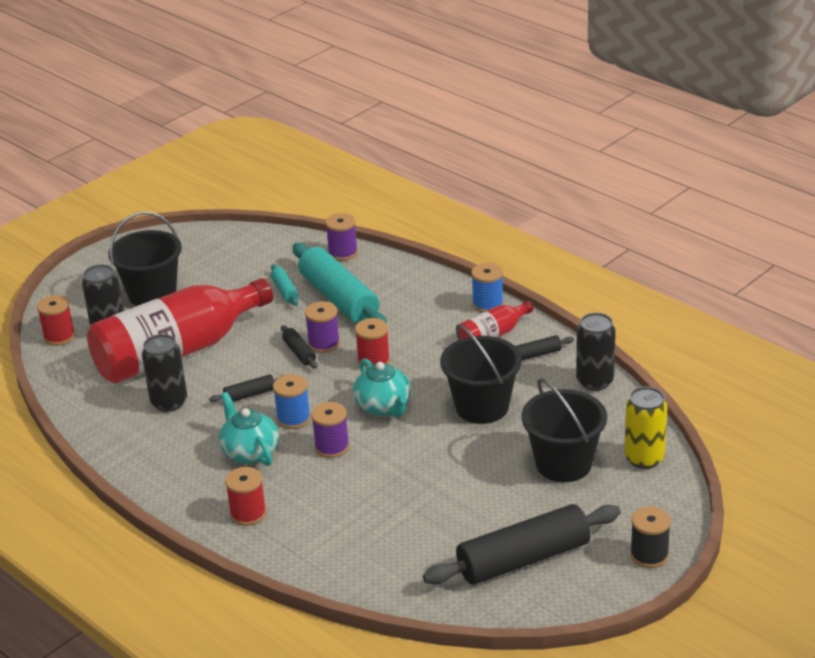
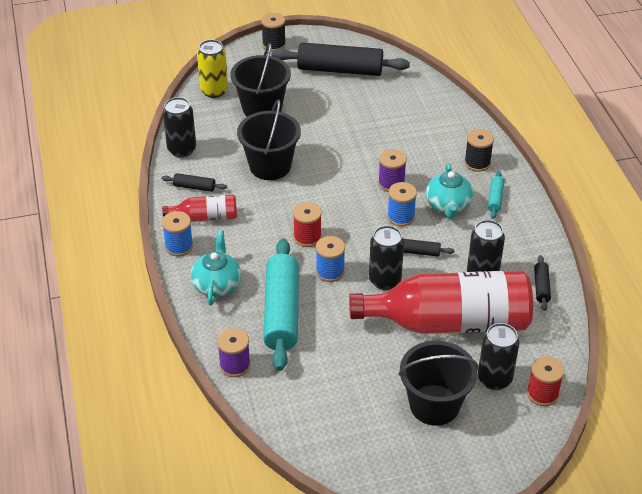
camera: 150 degrees left, 10 degrees up
(248, 514) = (477, 163): red spool -> black spool
(264, 358) = (385, 280): none -> black can
(285, 290) = (317, 345): turquoise rolling pin -> turquoise rolling pin (495, 199)
(299, 352) = (354, 272): black rolling pin -> black rolling pin (541, 287)
(324, 344) = (330, 272): purple spool -> blue spool
(384, 407) = (332, 196): turquoise teapot -> turquoise teapot (217, 284)

